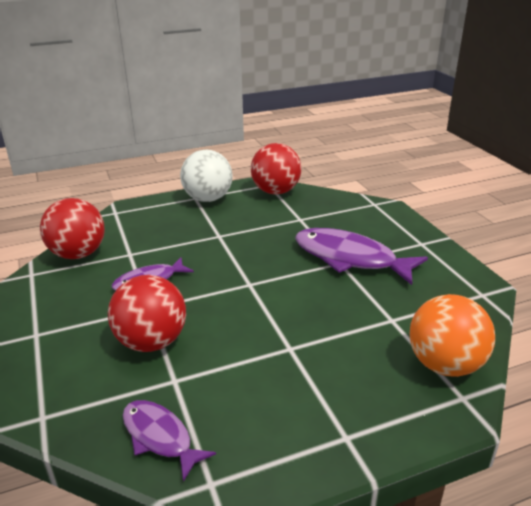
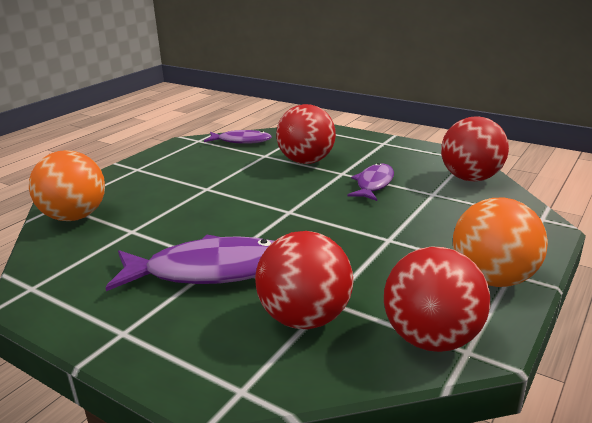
camera: 145 degrees right, 5 degrees down
(208, 199) = (493, 279): white ball -> orange ball
(320, 216) = (305, 318): none -> red ball

